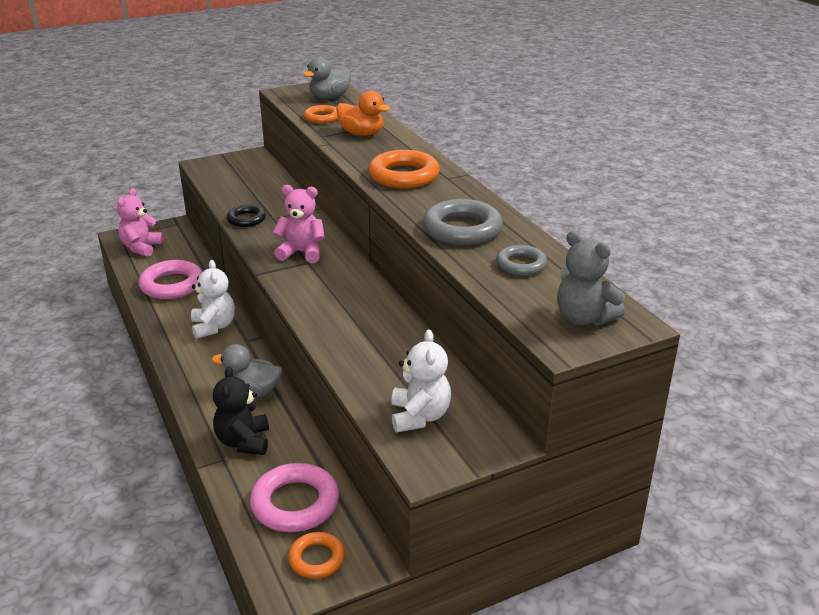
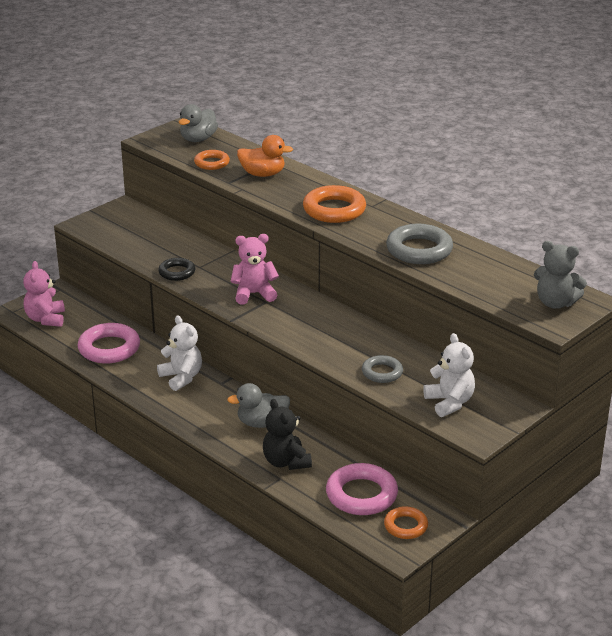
camera: 20 degrees left, 0 degrees up
(521, 265) = (484, 271): grey ring -> grey ring (382, 372)

